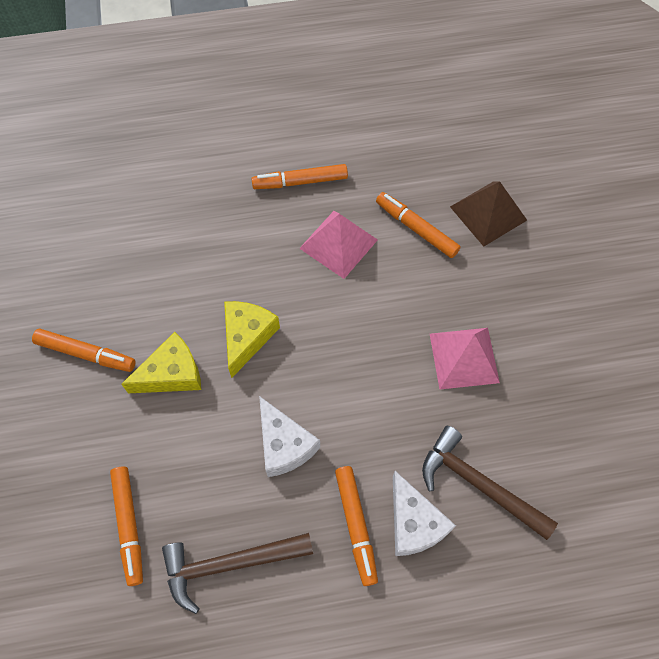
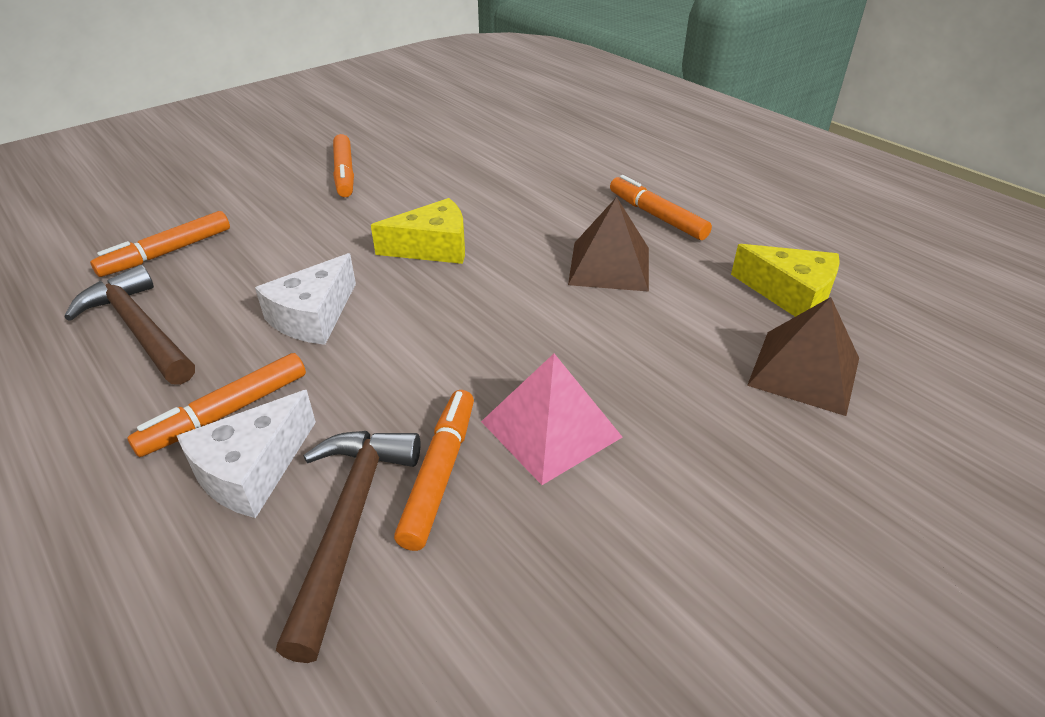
camera: 60 degrees right, 25 degrees down
(172, 373) = (355, 220): yellow cheese -> yellow cheese (790, 294)
(338, 244) = (609, 265): pink pyramid -> brown pyramid
(416, 229) = (699, 315): orange marker -> orange marker (439, 473)

